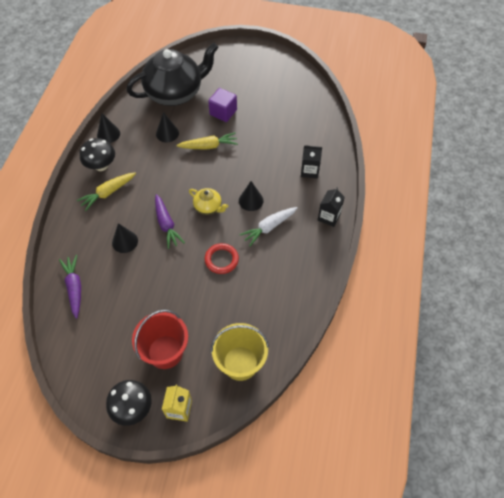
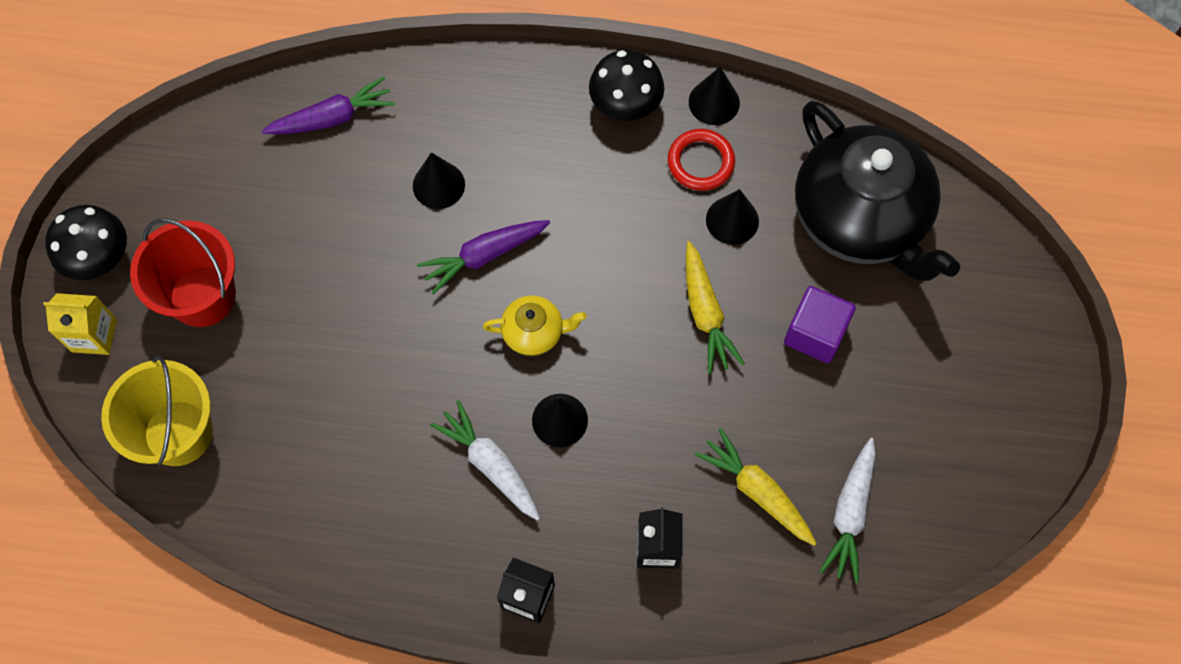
camera: 85 degrees right, 10 degrees up
(108, 193) = (555, 131): yellow carrot -> yellow carrot (756, 491)
(208, 207) = (534, 333): yellow teapot -> yellow teapot turned 120 degrees counterclockwise
(221, 260) = (404, 374): red ring -> red ring (700, 162)
(299, 110) = (850, 514): none -> white carrot

